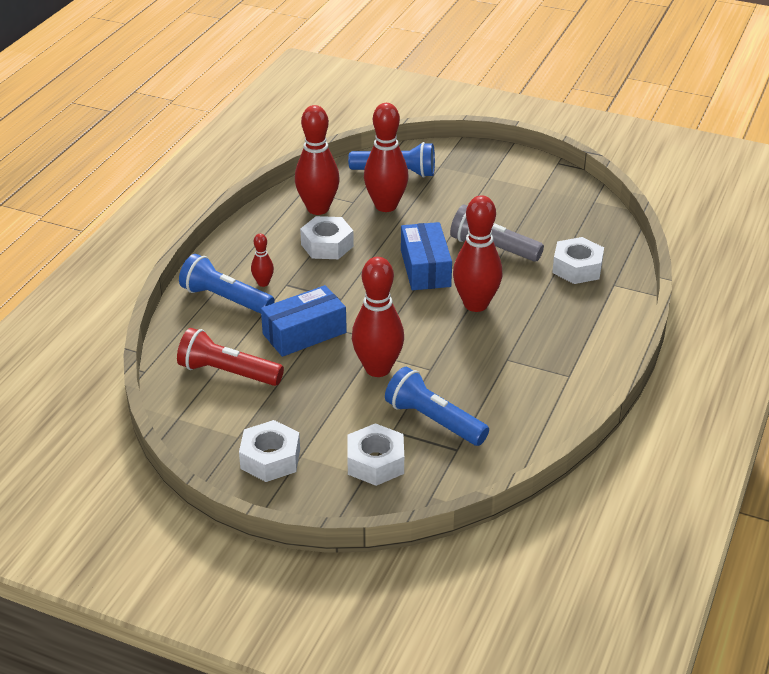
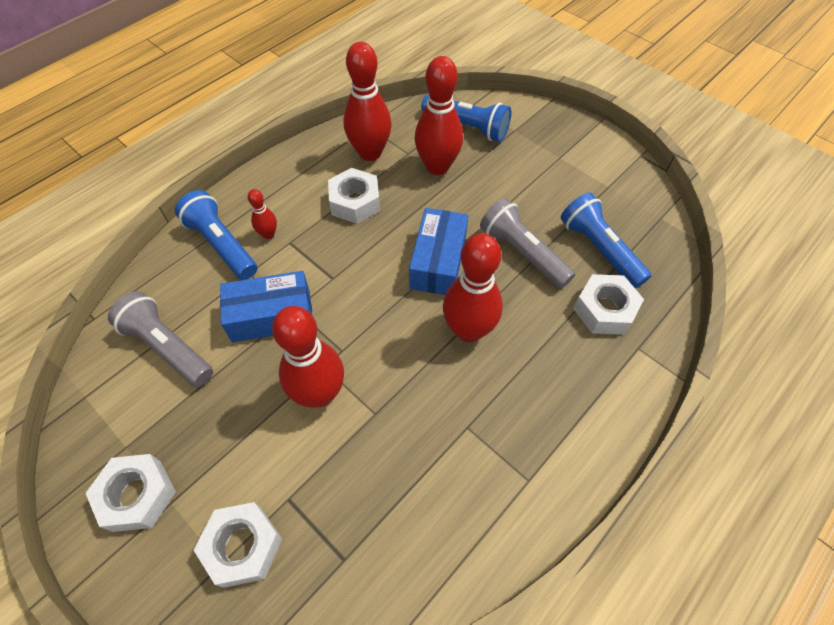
camera: 20 degrees right, 20 degrees up
(228, 373) = (168, 348): red flashlight -> grey flashlight
(434, 421) = (340, 500): blue flashlight -> blue flashlight (599, 250)

